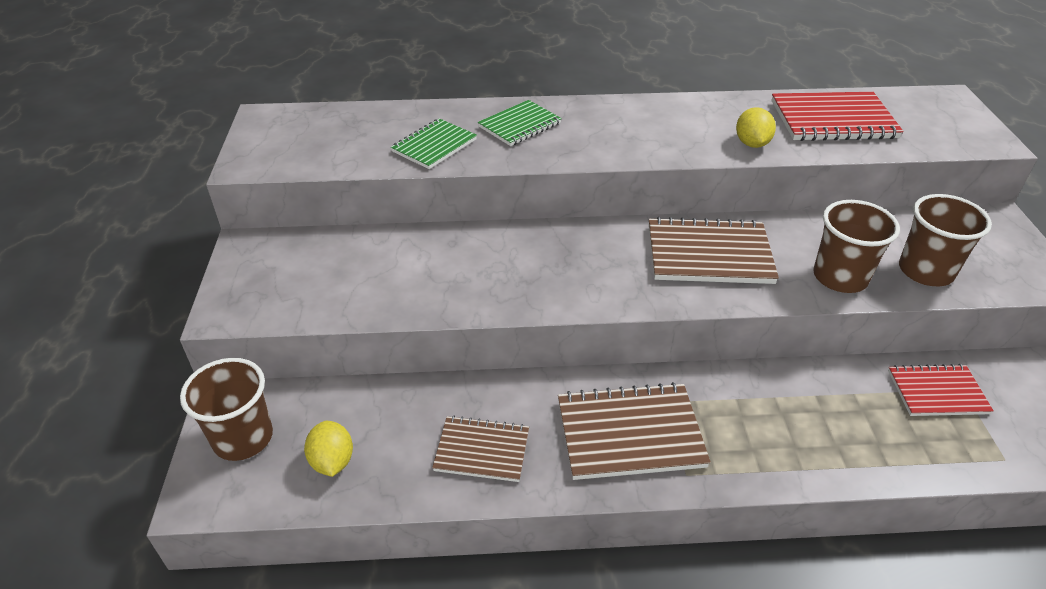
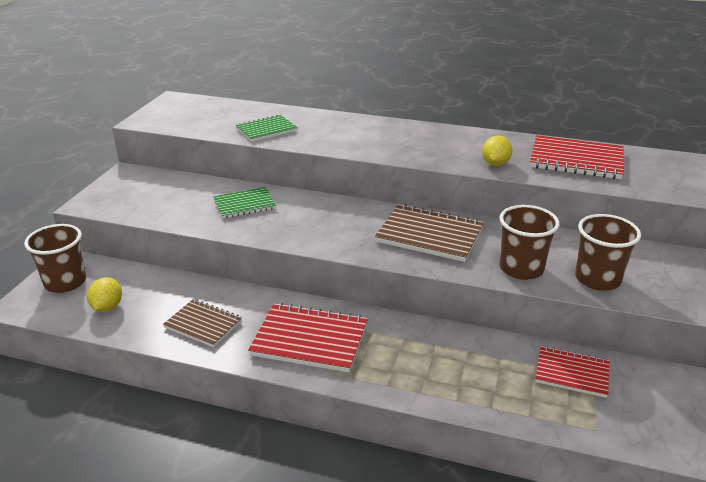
camera: 20 degrees right, 10 degrees down
(519, 125) = (334, 127): green notebook -> green notebook (244, 204)
(630, 433) = (310, 340): brown notebook -> red notebook

